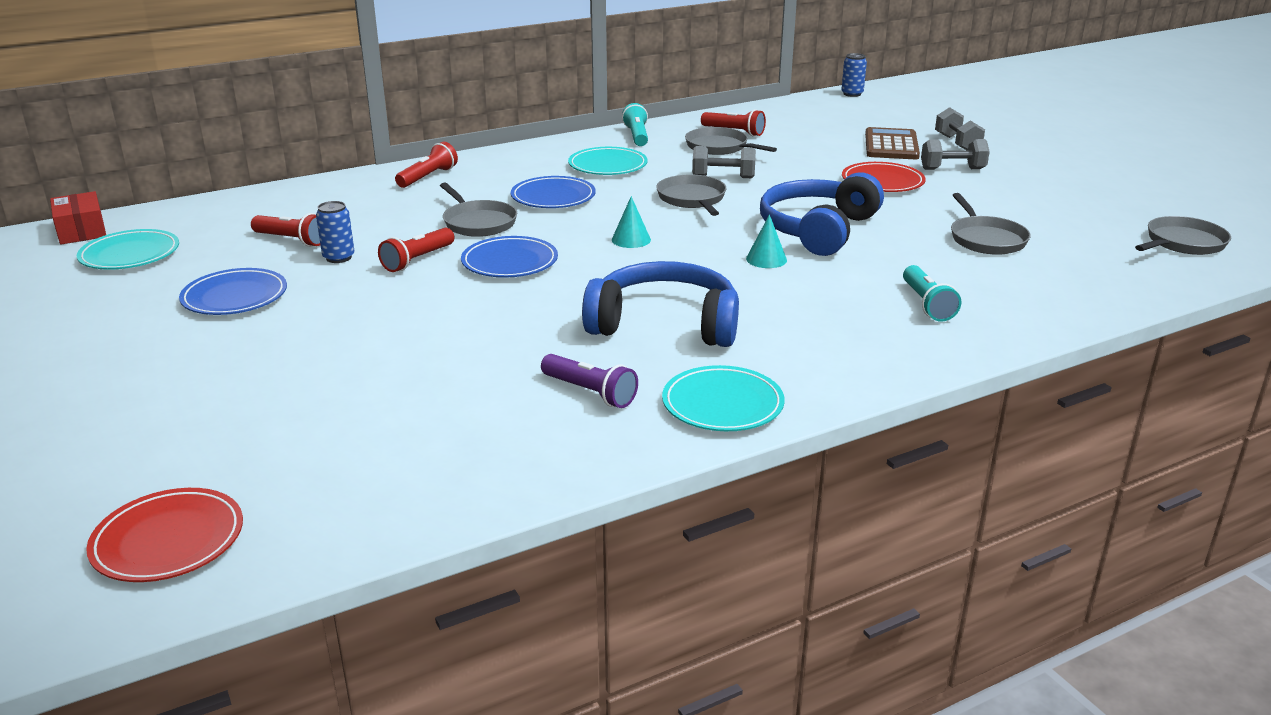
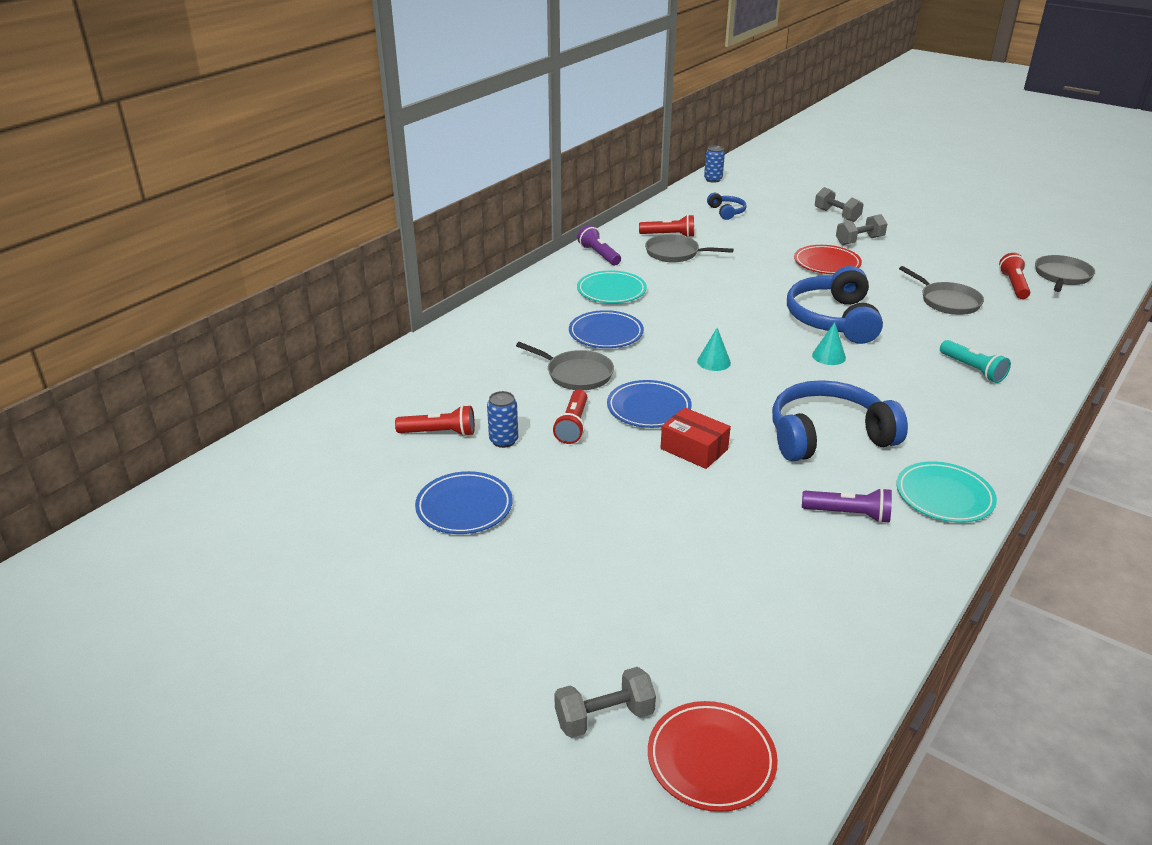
camera: 25 degrees left, 5 degrees up
(81, 231) = (221, 474): red box -> red box (694, 449)
(130, 255) = (306, 489): turquoise plate -> none
(428, 177) = (477, 336): red flashlight -> red flashlight (1013, 285)
(637, 136) = (599, 255): turquoise flashlight -> purple flashlight
(692, 199) = (713, 310): grey pan -> none
(723, 177) = (711, 283): grey dumbbell -> grey dumbbell (604, 717)
(828, 122) = (726, 212): none -> blue headphones
(891, 145) = (795, 226): brown calculator -> none

